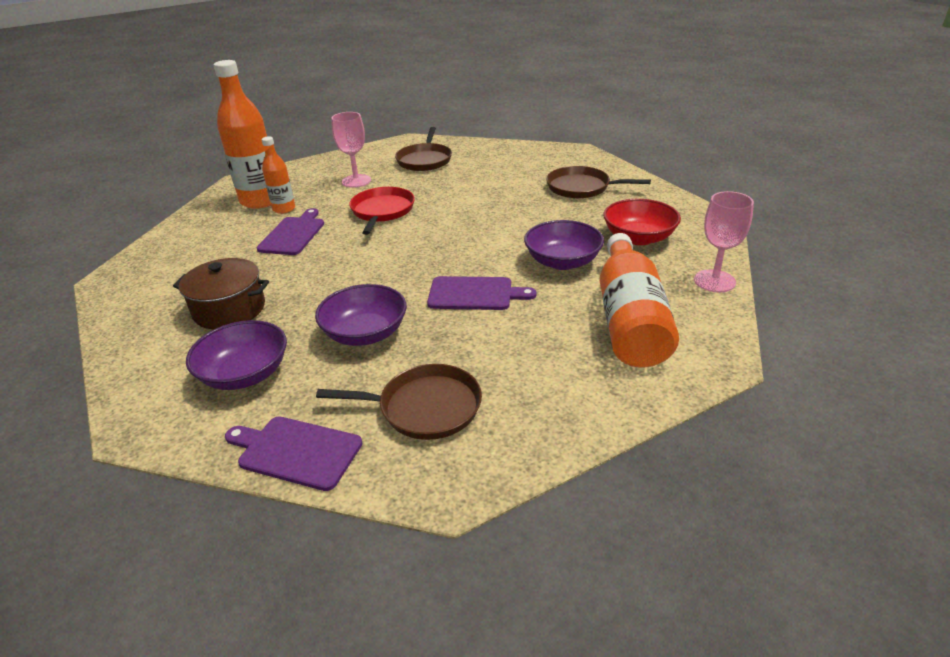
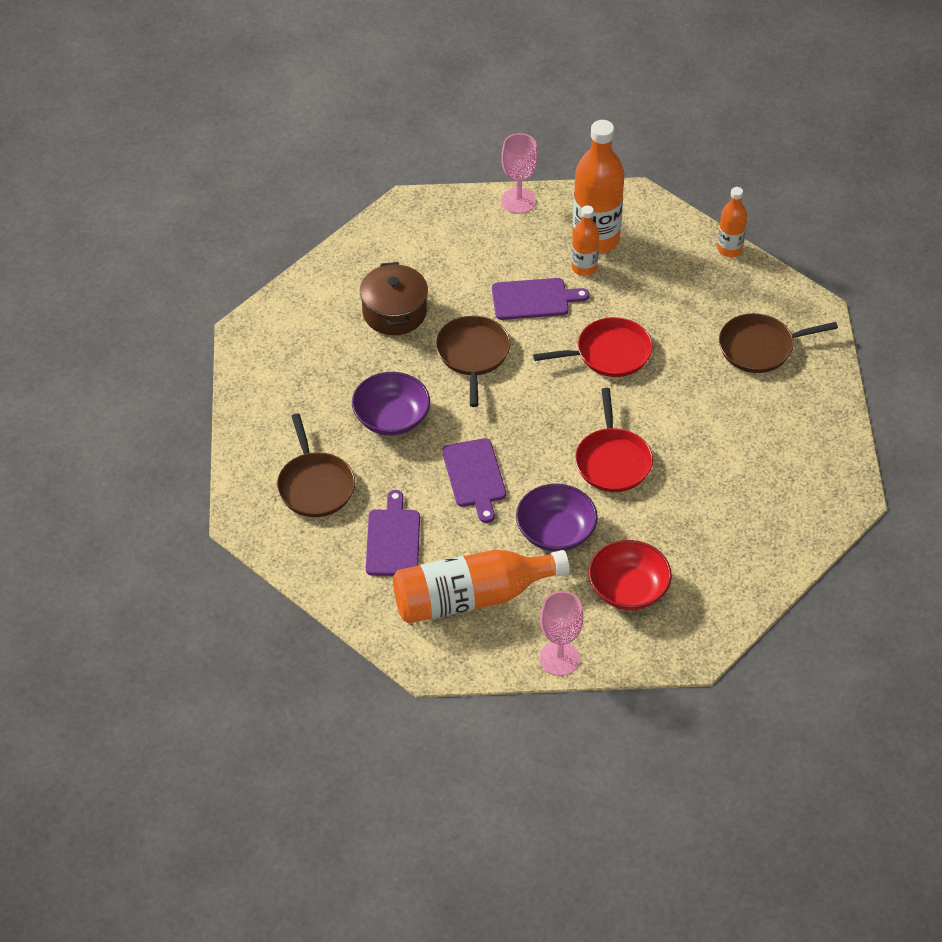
camera: 70 degrees right, 15 degrees up
(245, 374) = (318, 363): purple bowl -> none
(296, 451) = (251, 428): purple cutting board -> purple cutting board (393, 539)
(327, 158) = (729, 249): none -> orange bottle
(356, 181) = (675, 303): pink goblet -> pink goblet (518, 201)
(496, 225) = (612, 461): none -> red pan
(581, 187) = (737, 520): brown pan -> brown pan (473, 354)

